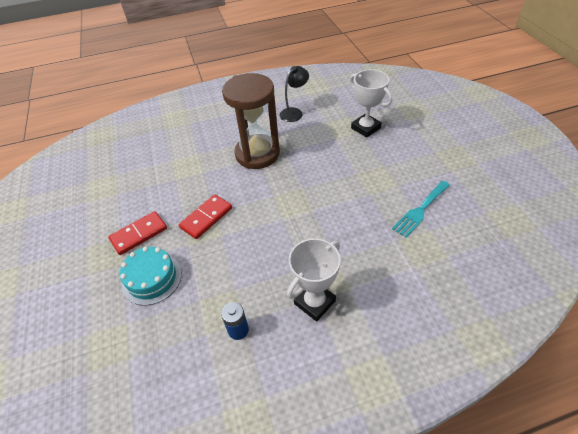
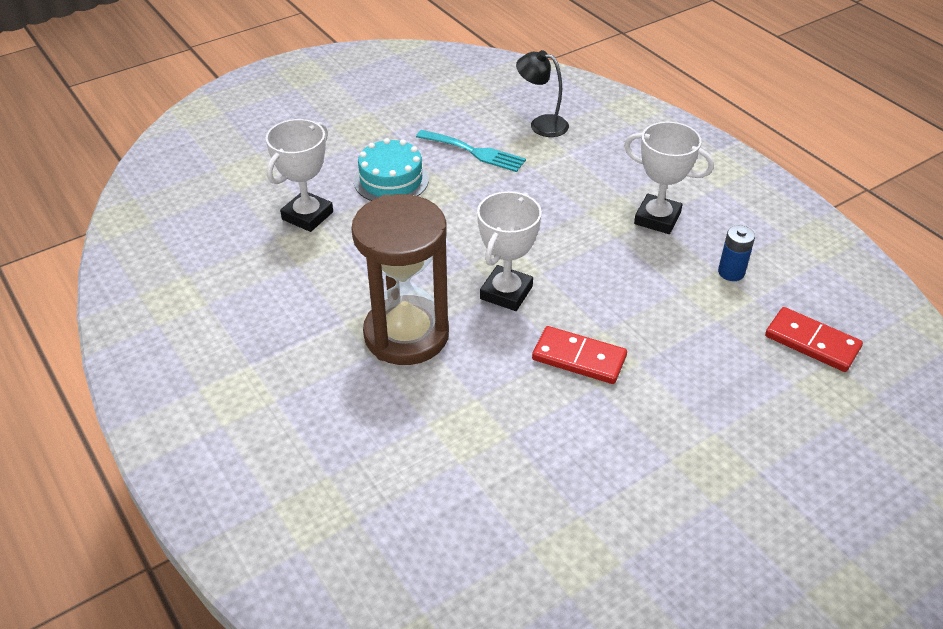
camera: 110 degrees left, 5 degrees down
(139, 234) = (652, 435): red domino -> red domino (812, 342)
(152, 278) = (717, 383): turquoise cake -> turquoise cake (391, 180)
(271, 198) = (506, 293): none -> white trophy
(294, 112) = (271, 311): black lamp -> black lamp (541, 124)

